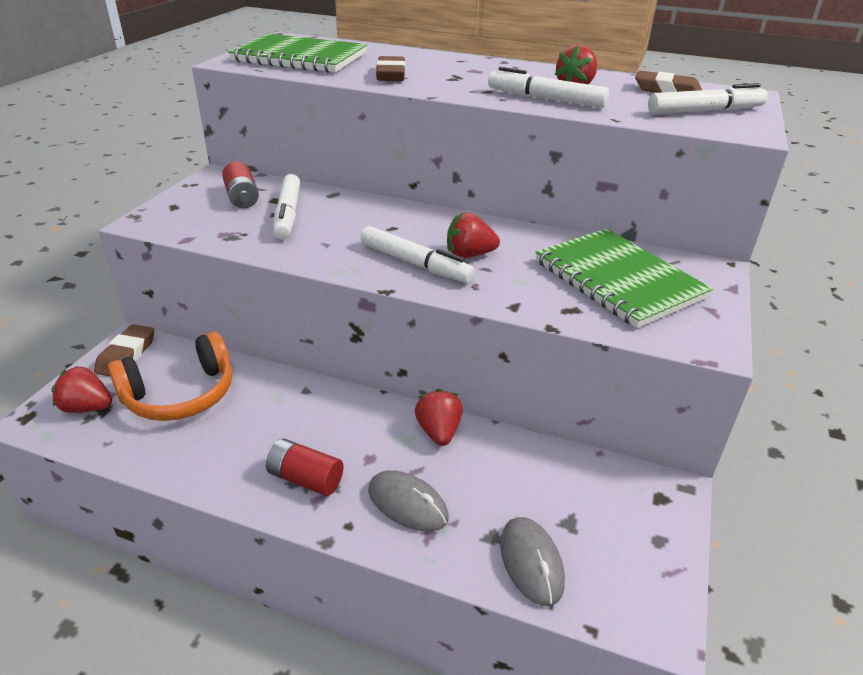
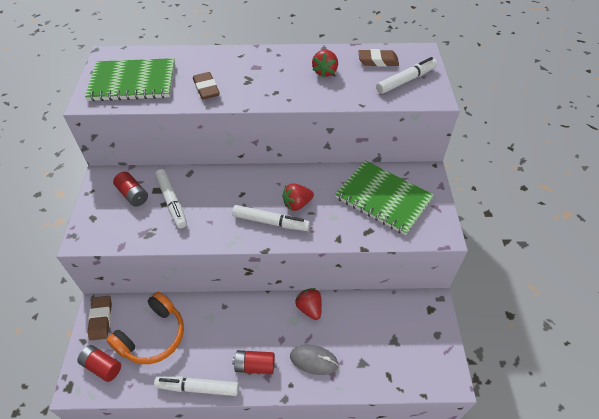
camera: 20 degrees left, 15 degrees up
(87, 407) = (102, 366): red strawberry -> red battery
(531, 562) = (385, 370): grey mouse -> none
(545, 99) = (314, 92): white marker -> white marker (198, 388)

